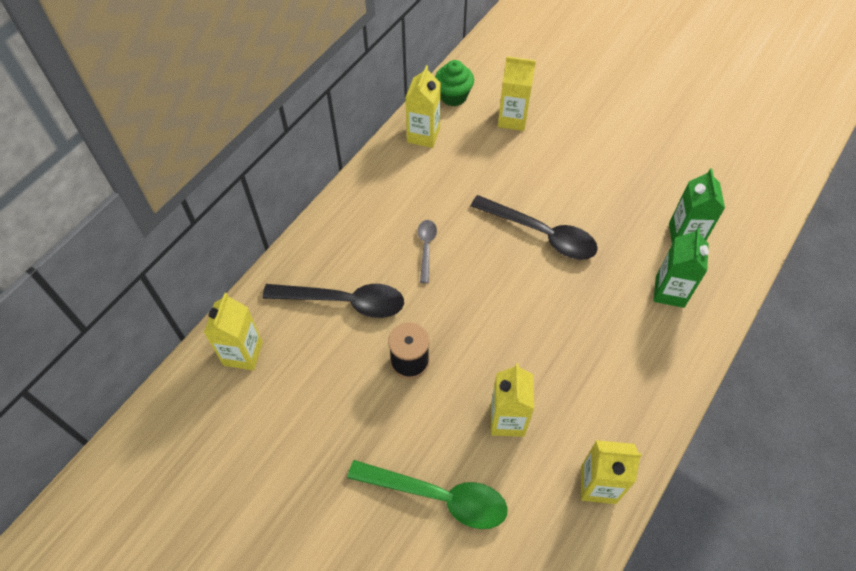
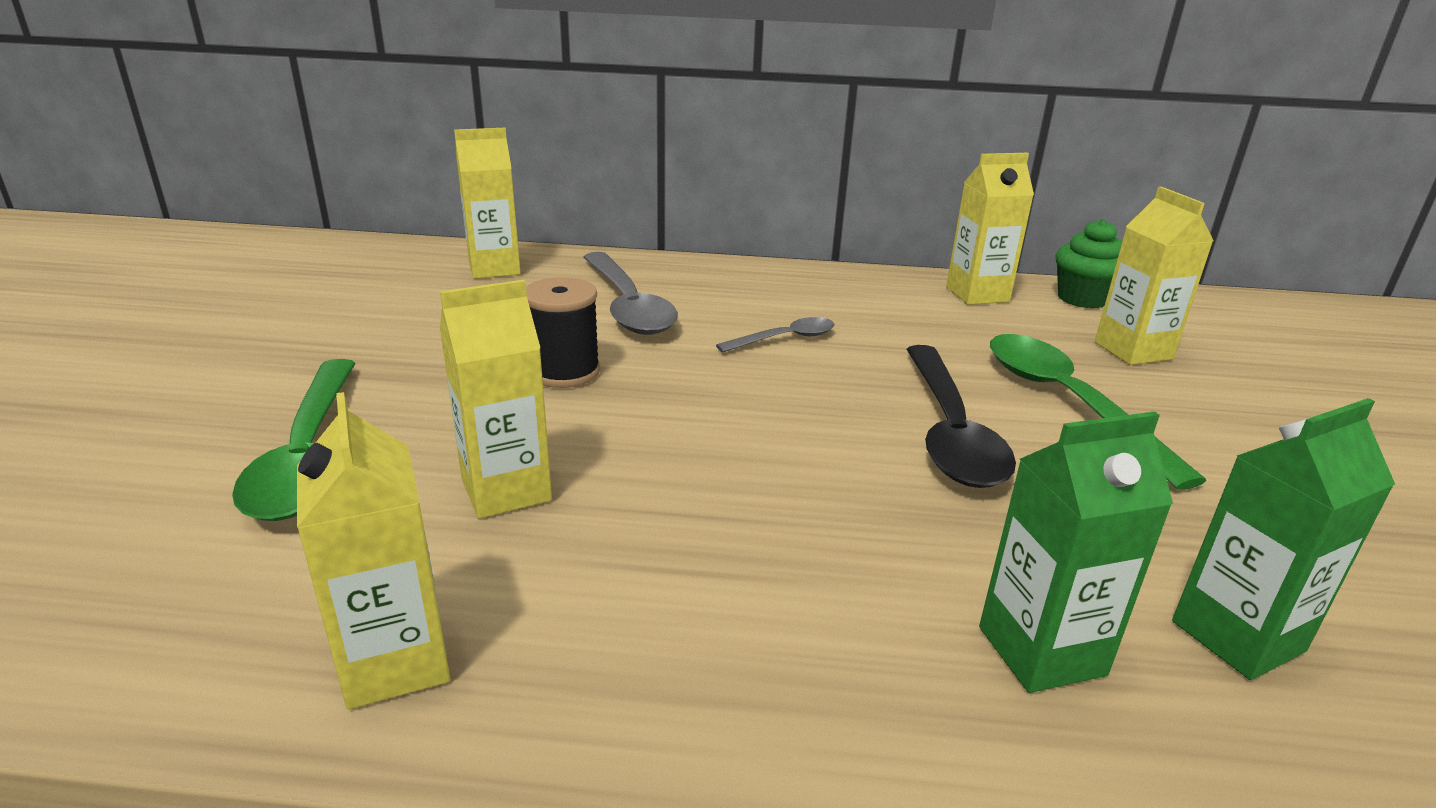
camera: 60 degrees right, 30 degrees down
(344, 302) = (627, 306): black spoon -> grey spoon
(541, 177) = (1067, 402): none -> green spoon

